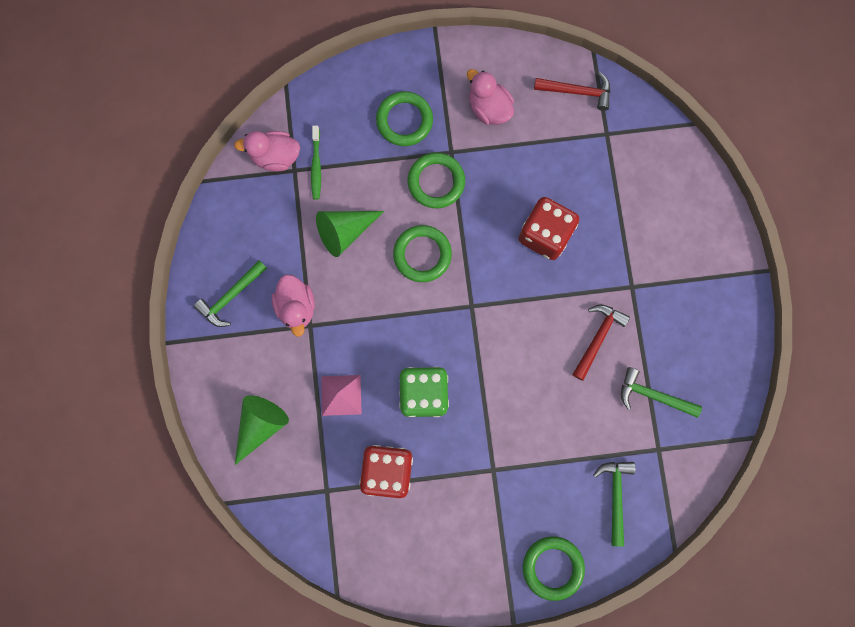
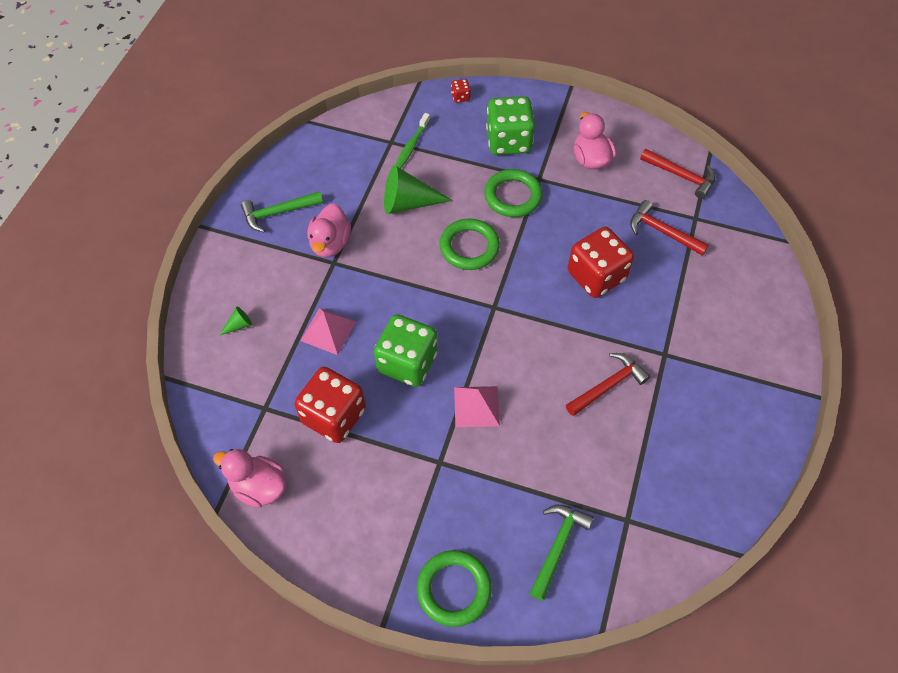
camera: 25 degrees right, 20 degrees down
(260, 425) = (239, 325): green cone -> green cone, size x0.45
(275, 157) = (380, 126): pink duck -> pink duck (259, 486)
(335, 87) = (460, 97): none -> red dice
(404, 120) = (508, 141): green ring -> green dice
(499, 407) = (476, 406): none -> pink pyramid
(583, 162) = (662, 231): none -> red hammer
(652, 395) = (643, 463): green hammer -> none

